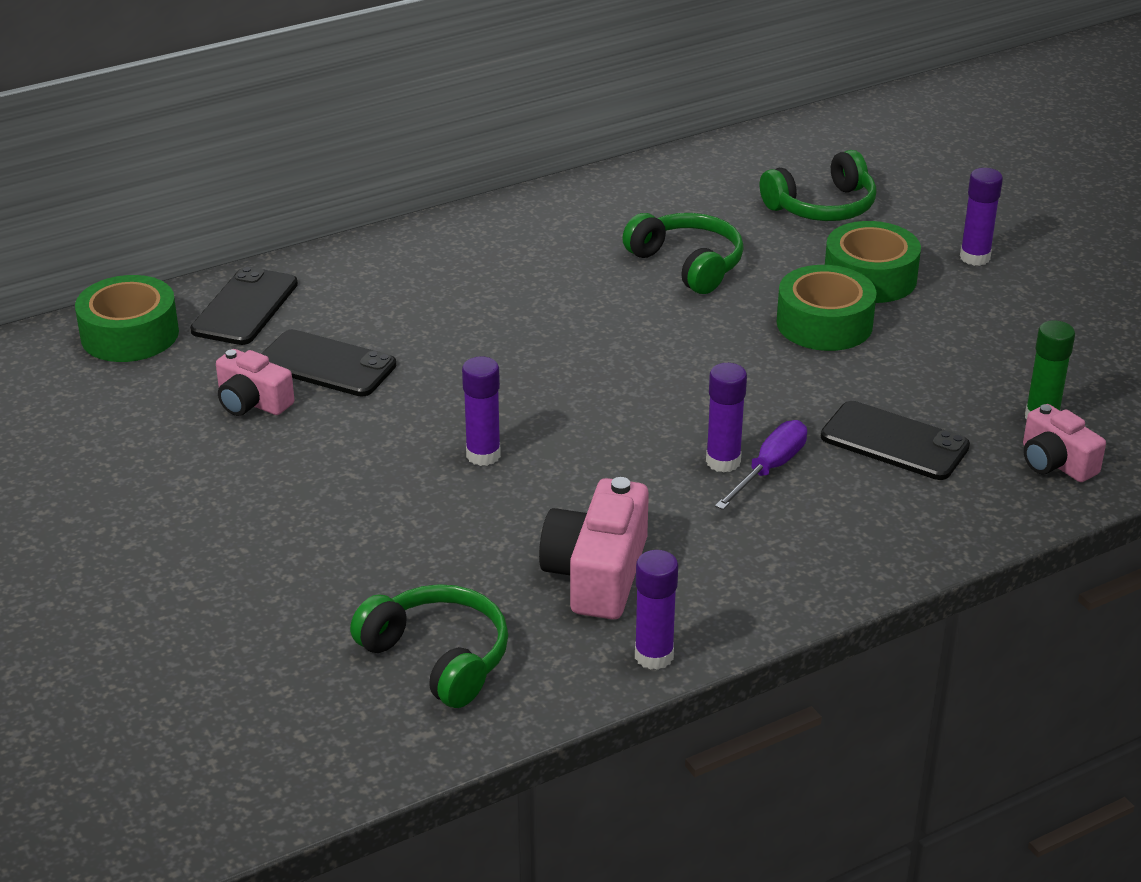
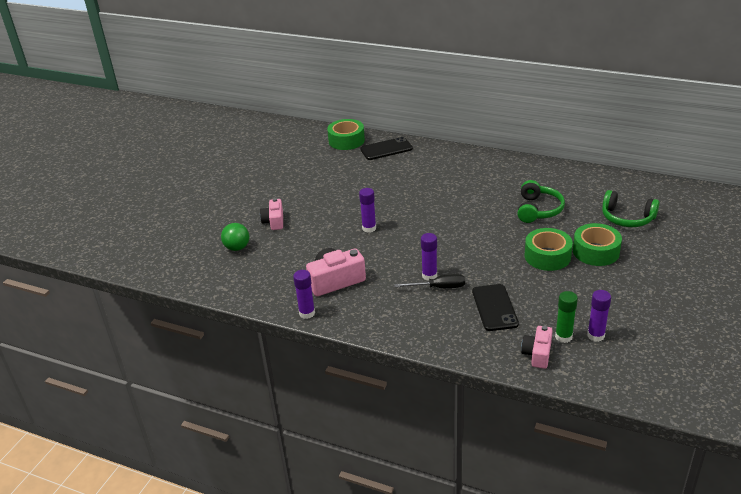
camera: 55 degrees right, 0 degrees up
(252, 402) = (341, 176): pink camera -> pink camera (274, 221)
(301, 651) = (237, 248): none -> green ball
(326, 364) = (377, 177): black phone -> none
(438, 657) = (261, 272): green headphones -> none
(769, 469) = (438, 287): purple screwdriver -> black screwdriver
(975, 257) = (653, 269): purple glue stick -> purple glue stick (596, 335)

